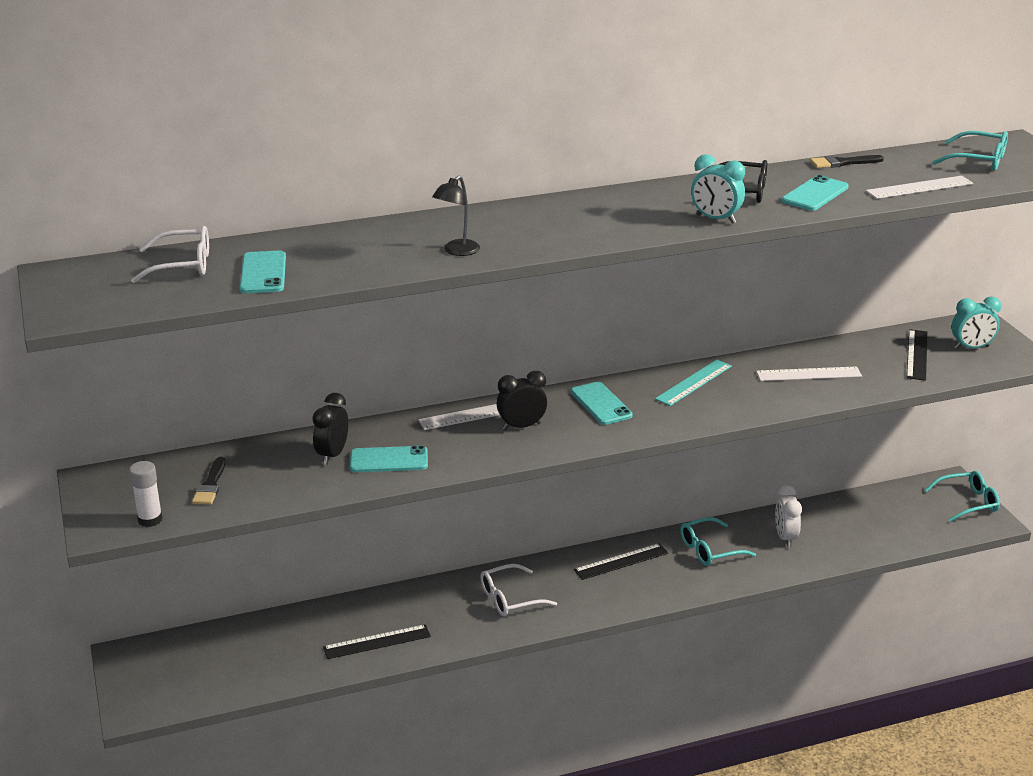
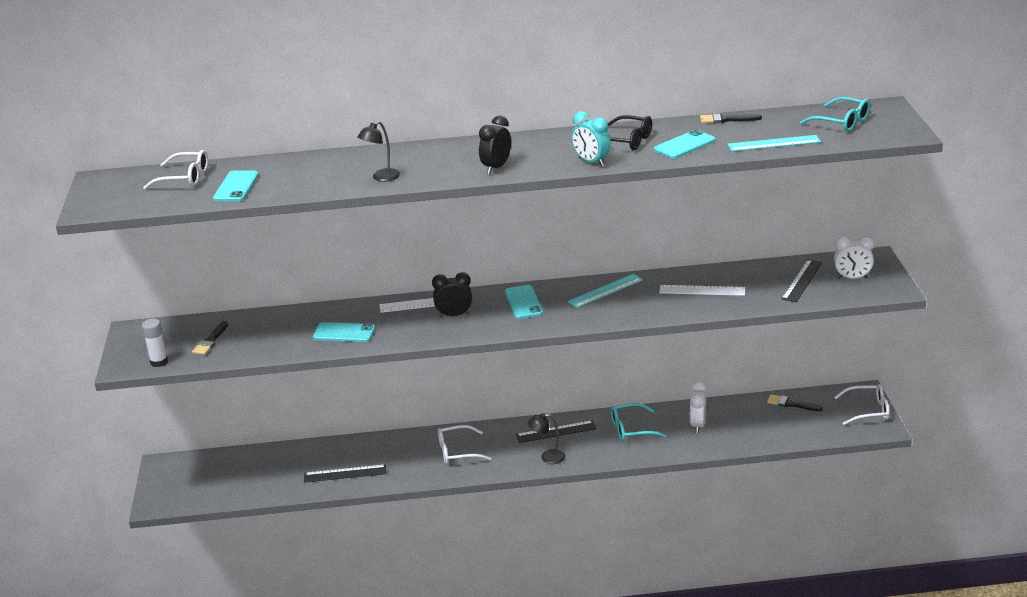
camera: 15 degrees right, 0 degrees up
(332, 455) = (305, 326): black clock -> black clock (496, 168)
(625, 595) = (547, 457): none -> black lamp
(879, 502) = (791, 404): none -> black brush
(919, 187) = (774, 143): white ruler -> turquoise ruler
(967, 502) = (868, 410): turquoise glasses -> white glasses
(971, 348) = (852, 278): turquoise clock -> white clock

